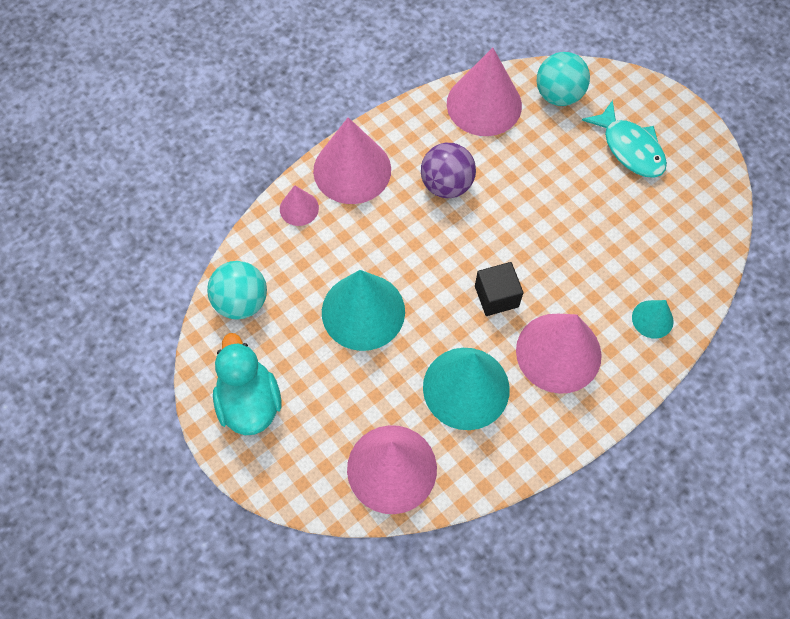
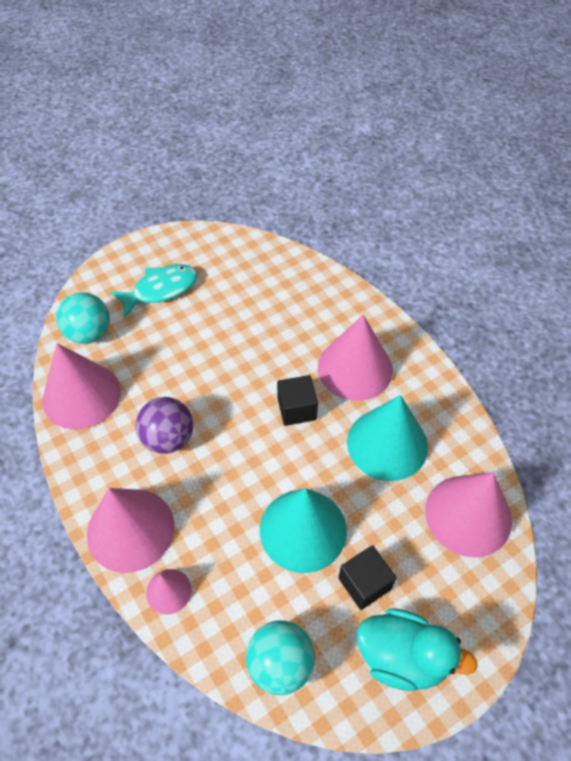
camera: 85 degrees left, 10 degrees down
(249, 402) = (402, 657): turquoise duck -> turquoise duck turned 150 degrees counterclockwise
(314, 368) = (364, 583): none -> black cube
(652, 319) = (327, 300): turquoise cone -> none

